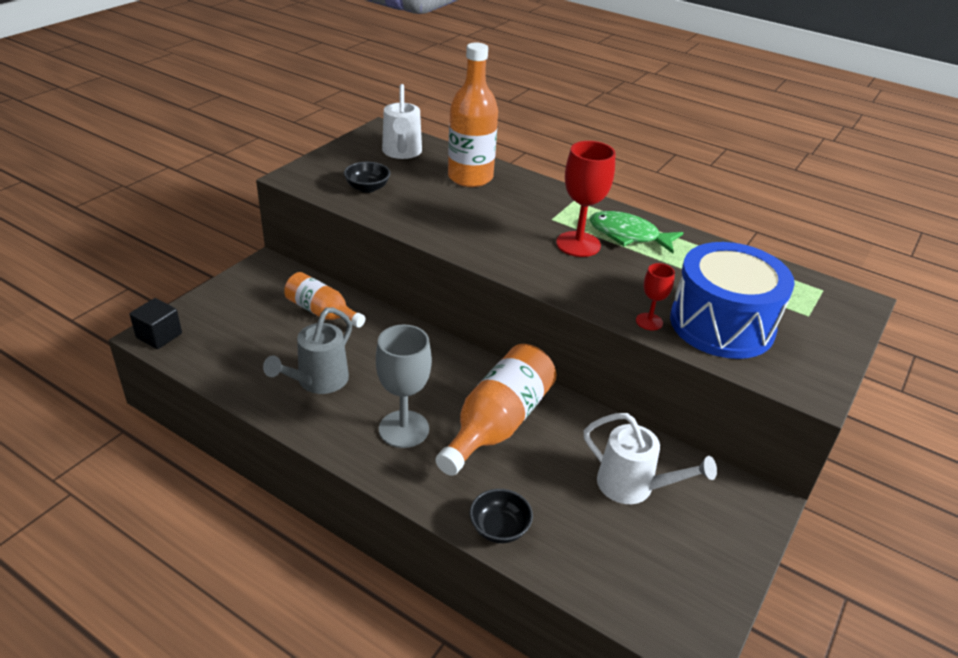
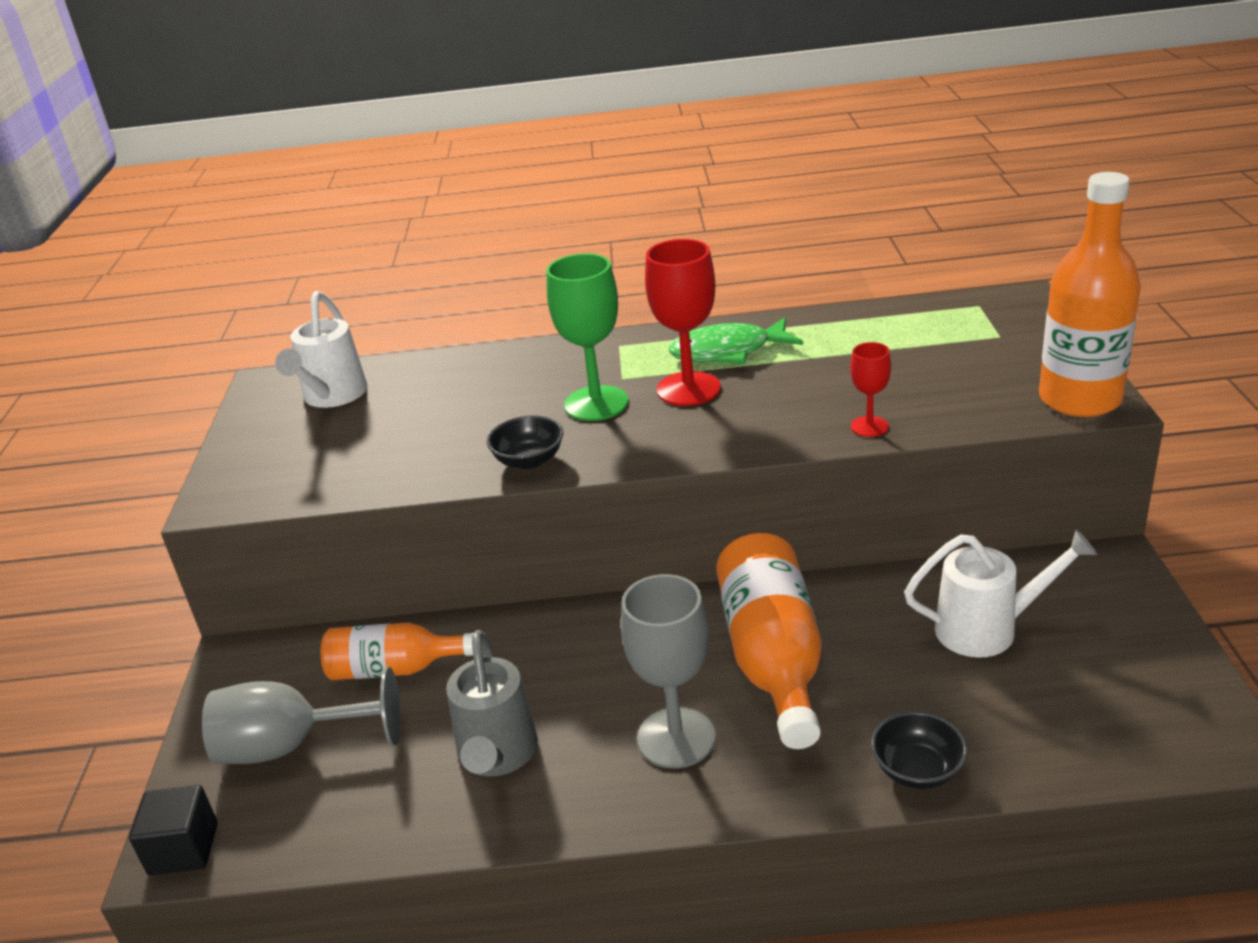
camera: 30 degrees left, 5 degrees down
(243, 319) = (291, 746): none -> grey goblet
(367, 188) = (343, 460): black bowl -> black bowl (529, 460)
(402, 153) = (332, 397): white watering can -> white watering can turned 45 degrees clockwise
(470, 177) = (462, 382): orange bottle -> orange bottle (1079, 399)
(520, 225) = (596, 403): none -> green goblet
(721, 324) = (939, 389): blue drum -> none

